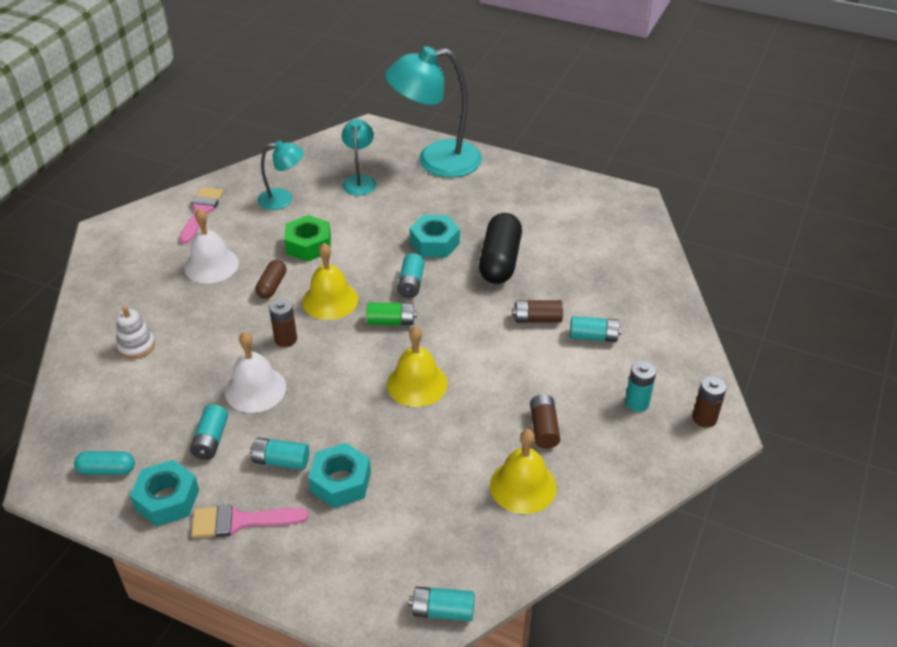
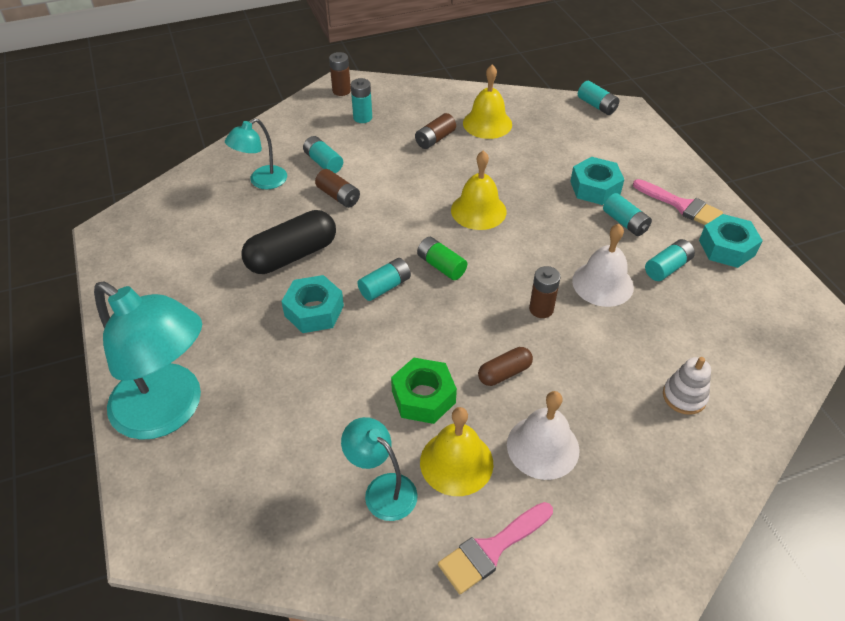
camera: 135 degrees left, 5 degrees up
(107, 470) = (765, 296): turquoise capsule -> none
(330, 300) = (468, 319): yellow bell -> yellow bell (456, 462)
(360, 181) = (275, 448): turquoise lamp -> turquoise lamp (262, 181)

